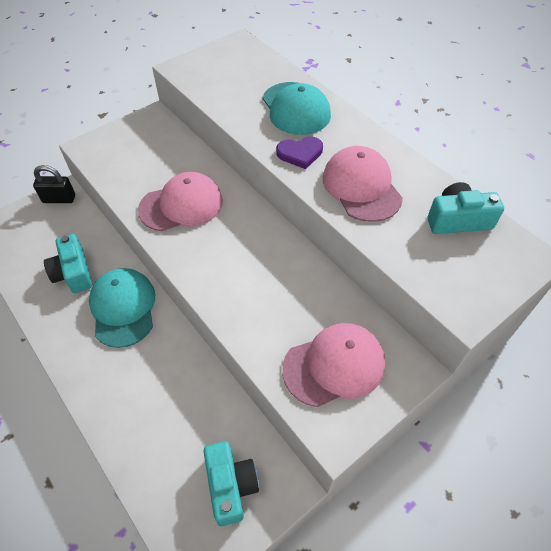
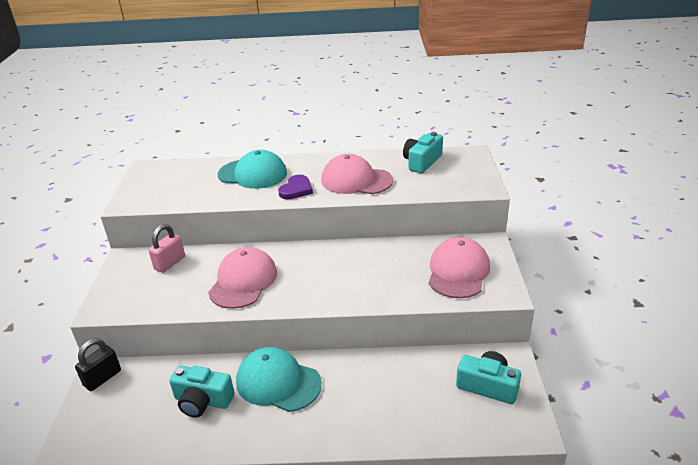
camera: 50 degrees left, 20 degrees down
(167, 145) = (170, 263): none -> pink padlock

